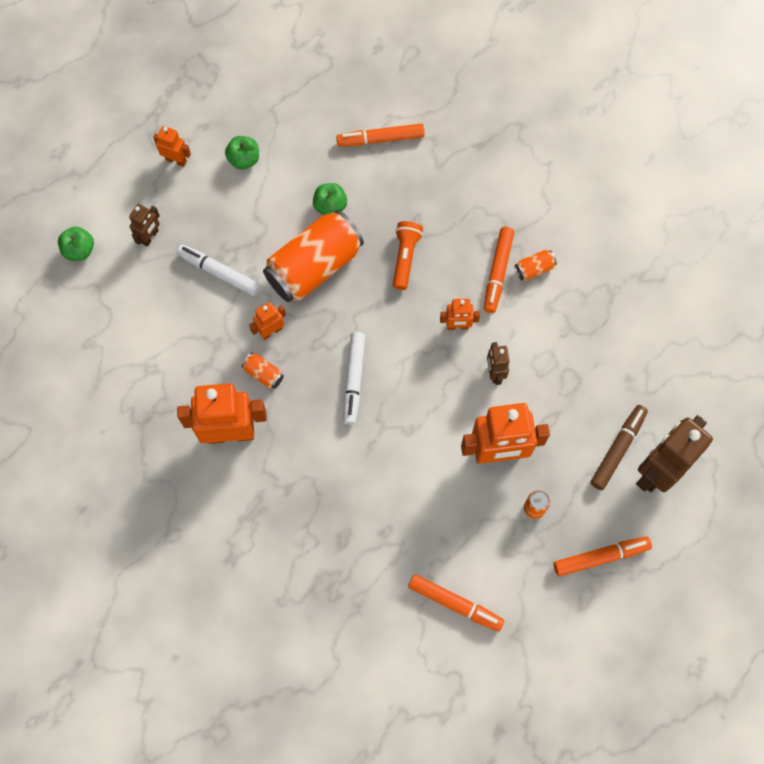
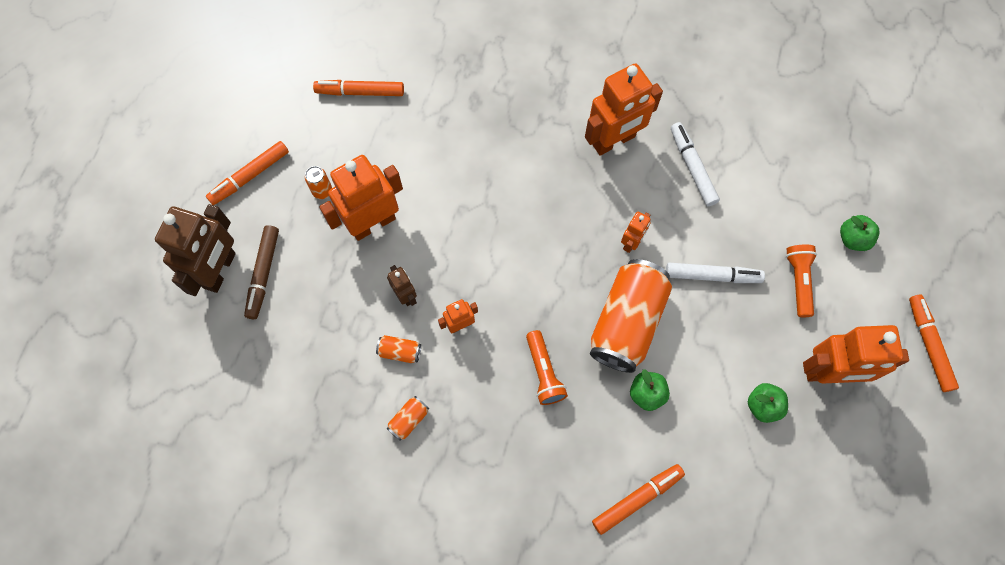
camera: 155 degrees right, 0 degrees up
(150, 237) = (798, 281): brown robot -> orange flashlight
(176, 160) = (829, 373): orange robot -> orange robot, size x2.05
(263, 374) = (615, 202): orange can -> orange can (400, 352)
(354, 380) = (532, 232): white marker -> white marker (692, 167)
(498, 272) = (444, 399): orange marker -> orange marker (928, 345)

